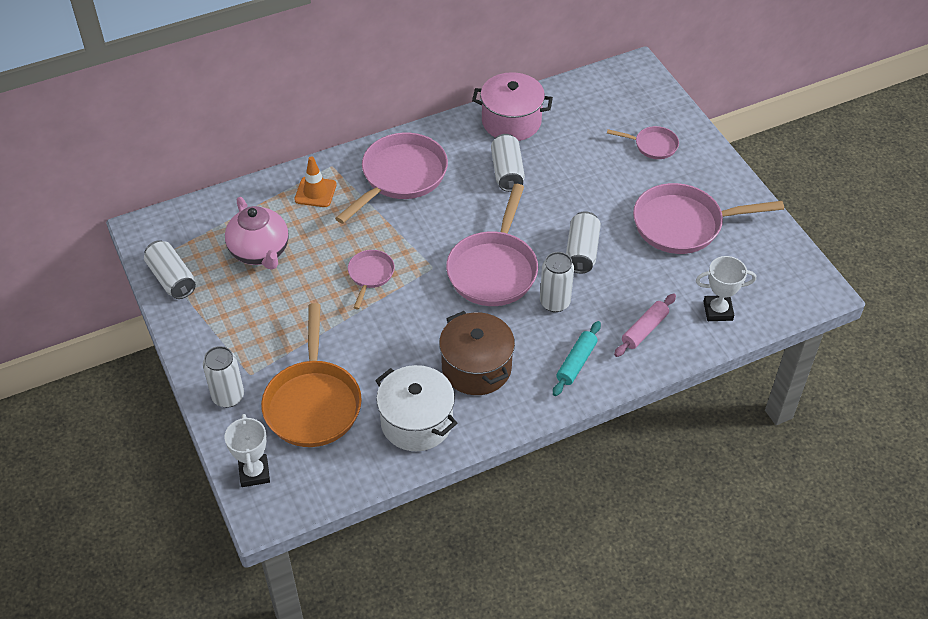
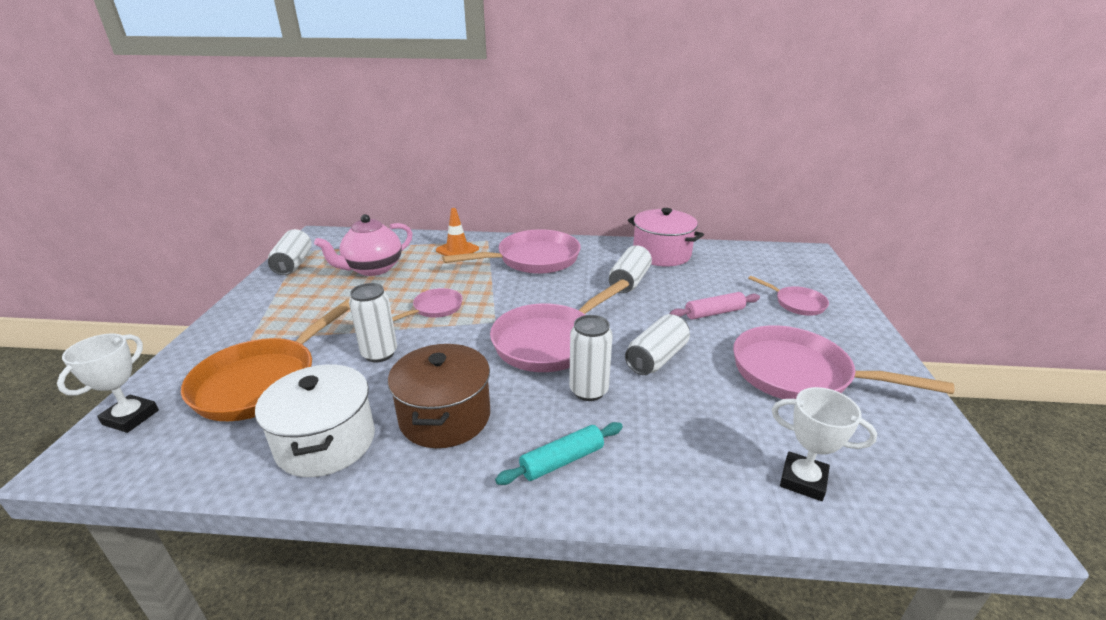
camera: 30 degrees right, 20 degrees down
(228, 396) = (210, 348): white can -> white can (379, 353)
(260, 252) = (372, 269): pink teapot -> pink teapot turned 45 degrees clockwise
(644, 330) = (680, 460): pink rolling pin -> pink rolling pin (714, 313)

